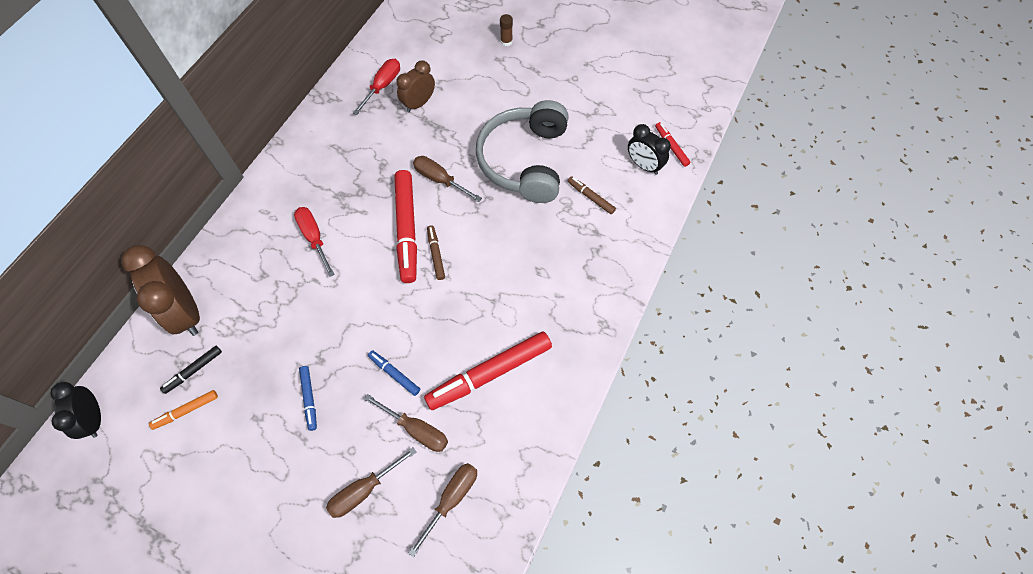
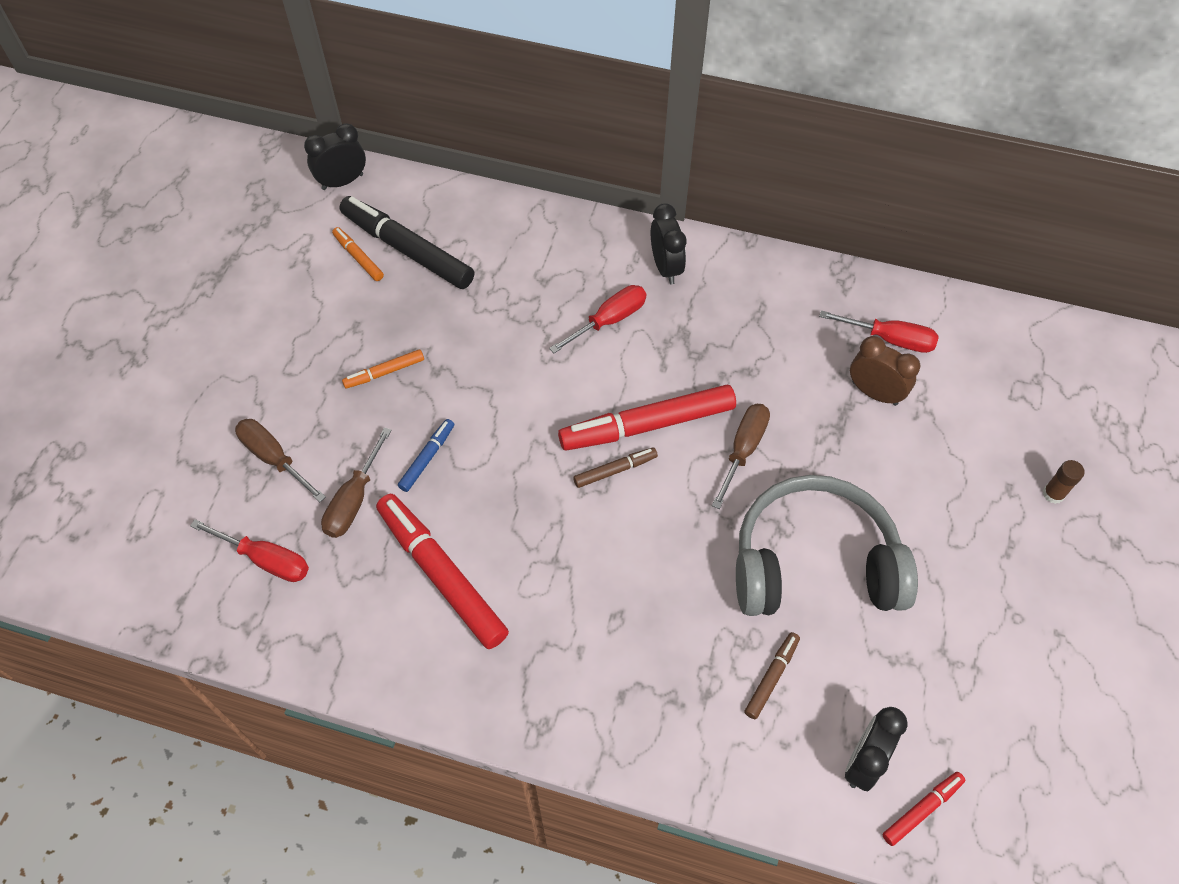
camera: 80 degrees right, 5 degrees down
(186, 312) = (480, 220): brown clock -> none
(193, 371) = (407, 250): black marker -> black marker, size x2.09
(281, 195) = (666, 267): none -> black clock
(309, 399) = (384, 373): blue marker -> orange marker
(451, 499) = (265, 559): brown screwdriver -> red screwdriver

